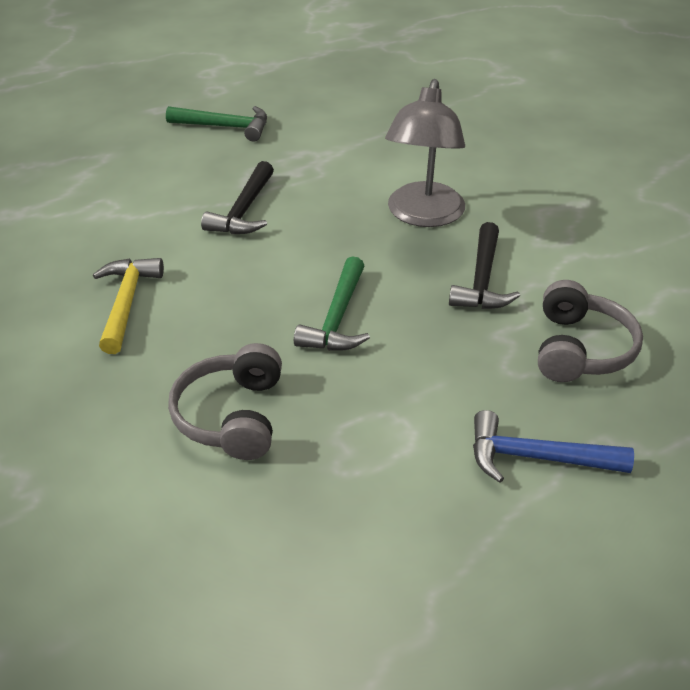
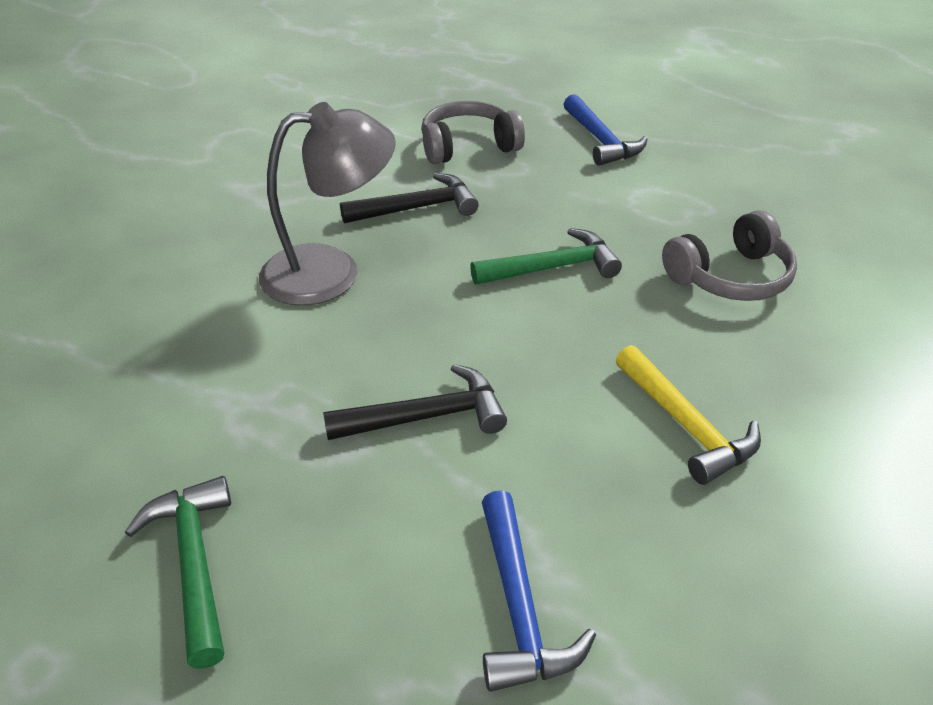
camera: 120 degrees left, 0 degrees up
(98, 198) = (519, 606): none -> blue hammer
(126, 303) = (686, 425): yellow hammer -> yellow hammer turned 90 degrees counterclockwise

